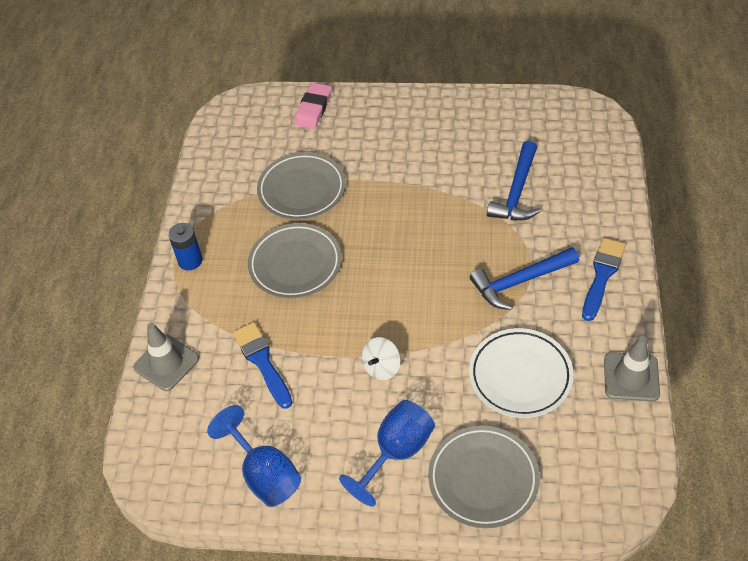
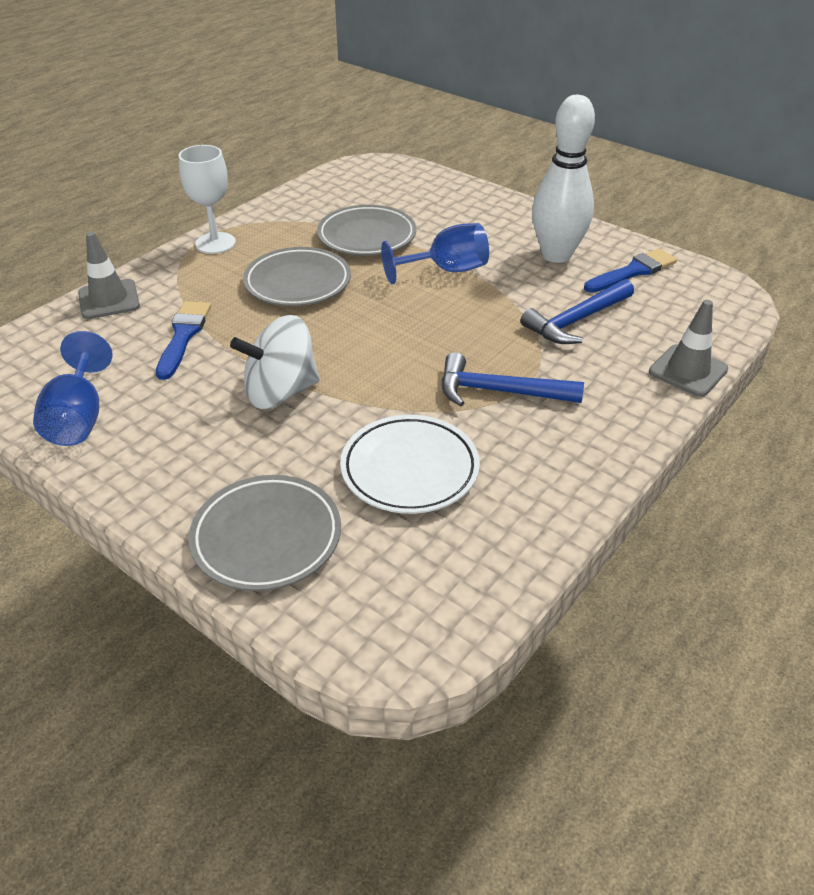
camera: 30 degrees right, 10 degrees down
(190, 261) = (215, 243): blue battery -> white goblet
(313, 109) = (443, 189): pink eraser -> none
(381, 367) = (280, 392): white spinning top -> white spinning top, size x1.82
(396, 452) = (211, 466): blue goblet -> blue goblet (446, 270)
(453, 136) = (556, 255): none -> white bowling pin
(602, 275) = (599, 428): blue brush -> blue brush (633, 271)
(631, 377) = (537, 536): grey traffic cone -> grey traffic cone (688, 371)

